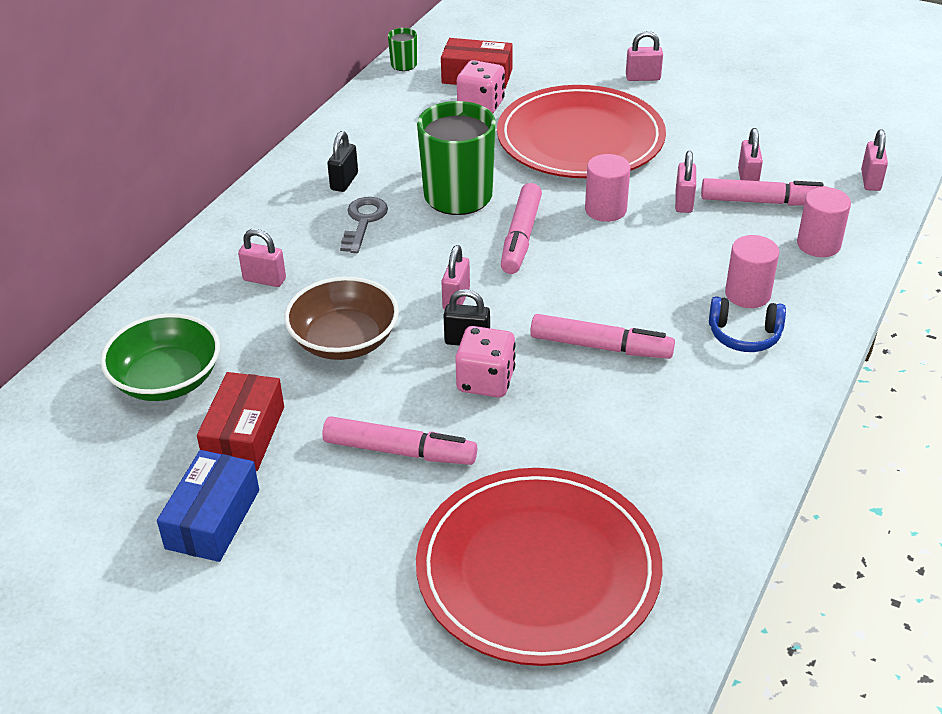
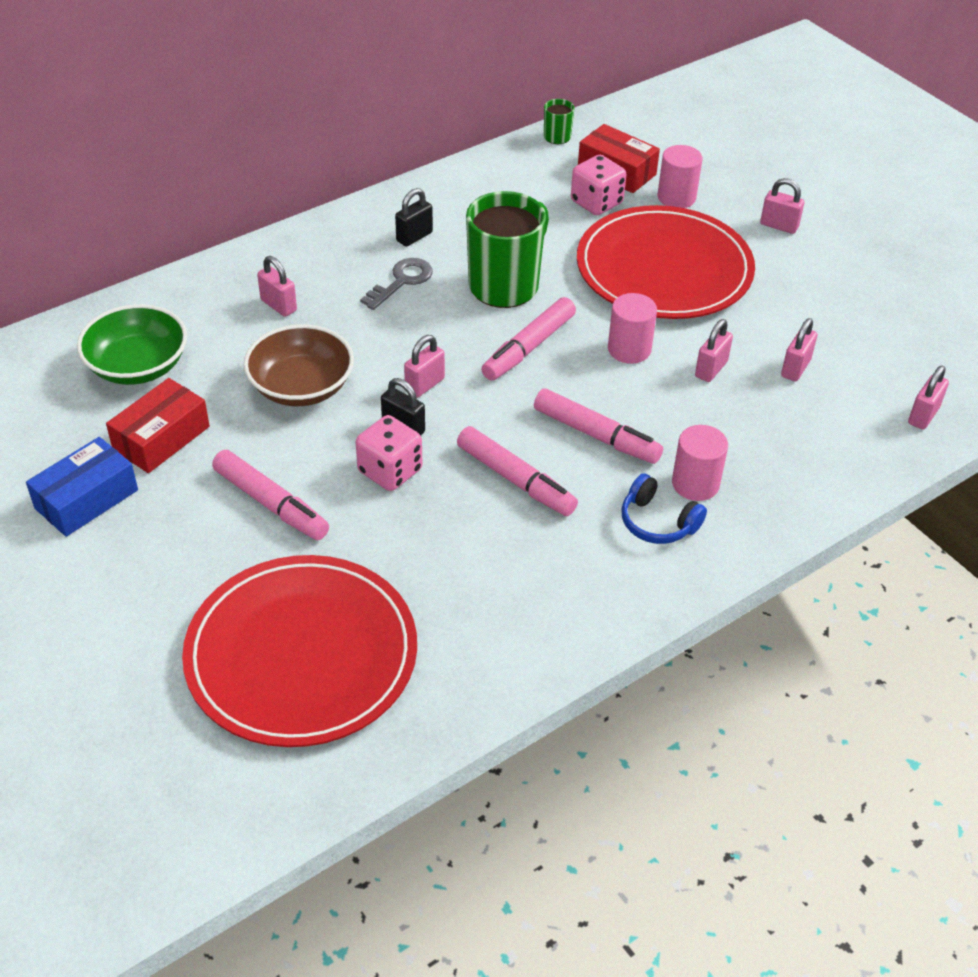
camera: 25 degrees right, 5 degrees up
(763, 202) = (791, 397): pink marker -> pink marker (596, 435)
(818, 244) = (809, 461): pink cylinder -> pink cylinder (676, 197)

